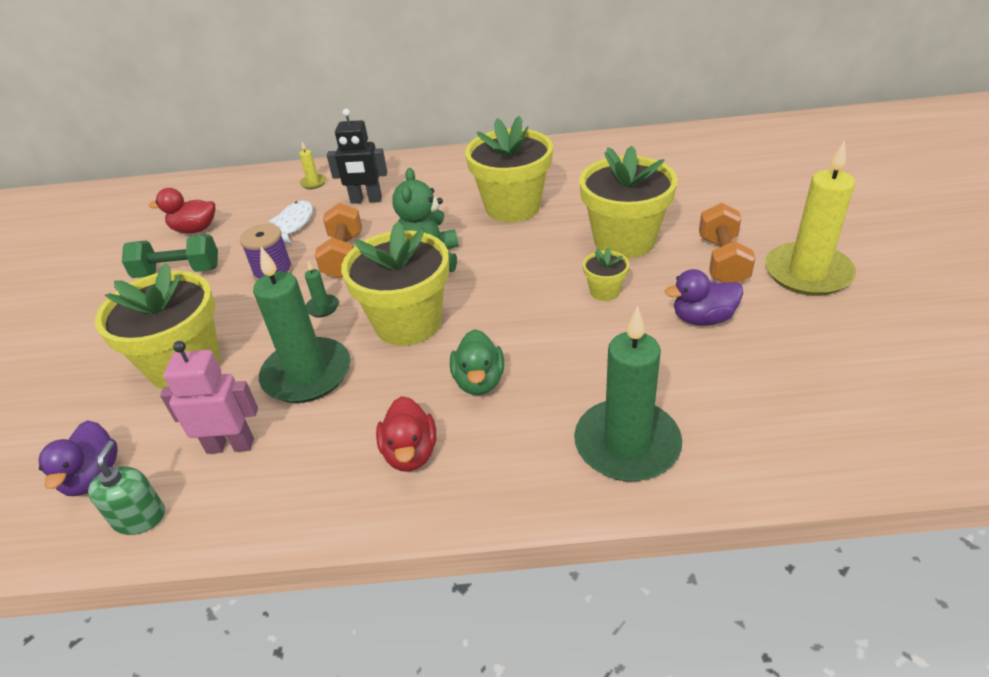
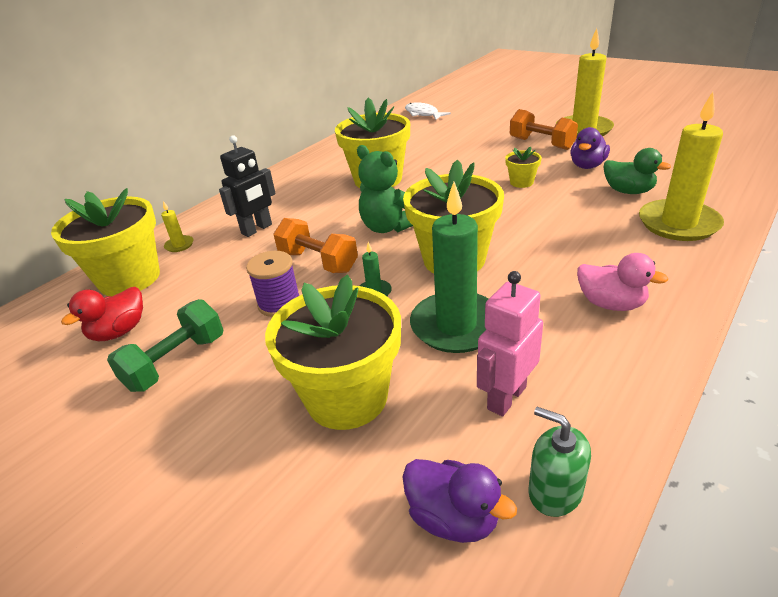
camera: 50 degrees left, 5 degrees down
(293, 225) = (224, 273): white fish -> white fish (423, 114)
(410, 453) = (611, 304): red duck -> pink duck
(479, 381) = (560, 252): green duck -> green duck (628, 191)
(624, 241) = (478, 160): yellow flower pot -> yellow flower pot (129, 279)
(627, 444) = (678, 223): green candle -> yellow candle

